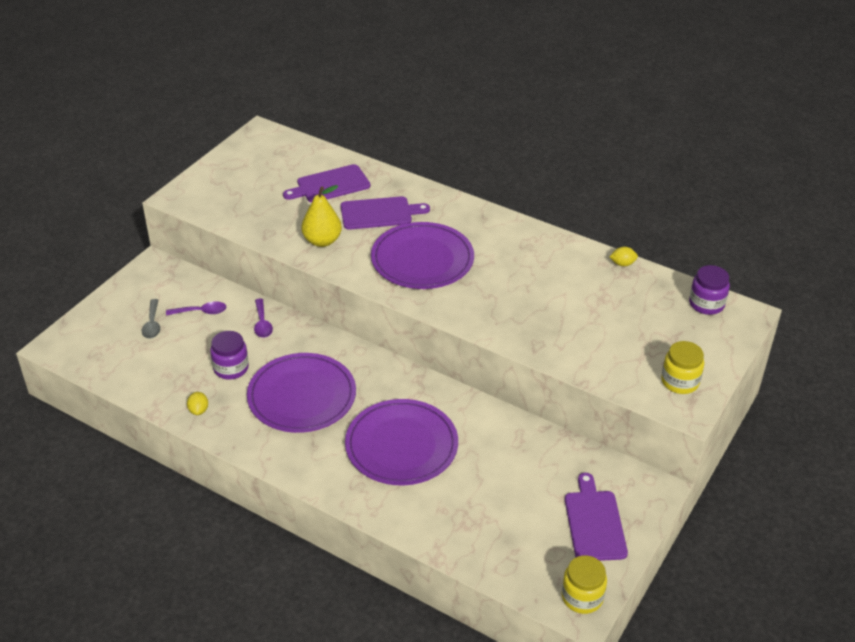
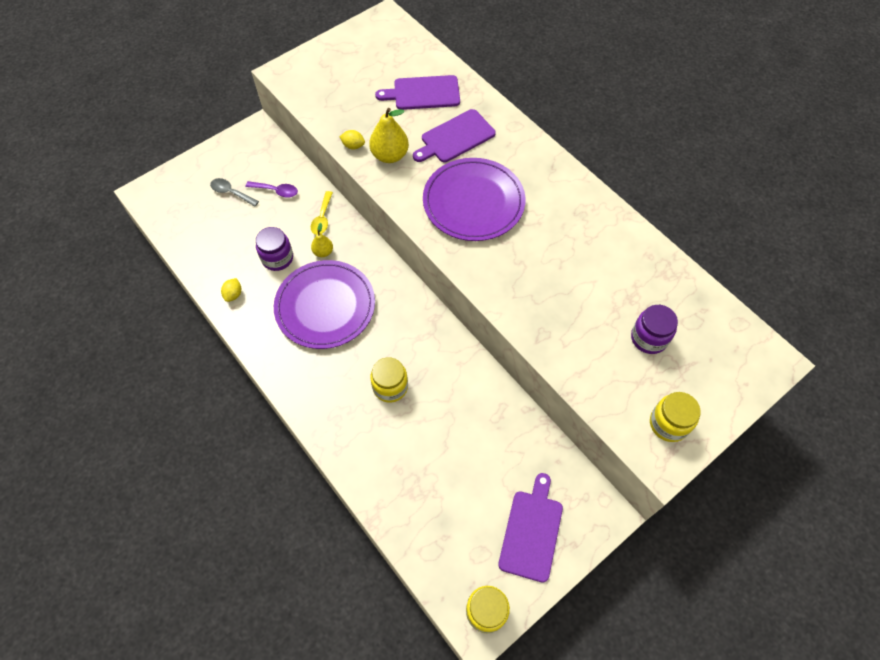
camera: 20 degrees right, 20 degrees up
(152, 324) = (231, 193): grey spoon -> grey spoon turned 105 degrees clockwise
(262, 323) = (322, 218): purple spoon -> yellow spoon
(277, 351) = (323, 252): none -> yellow pear
(379, 213) = (455, 137): purple cutting board -> purple cutting board turned 135 degrees clockwise
(401, 445) = (390, 387): purple plate -> yellow jar
(622, 264) = (668, 261): yellow lemon -> yellow lemon (353, 146)
(706, 304) = (736, 336): purple jar -> purple jar (649, 338)

